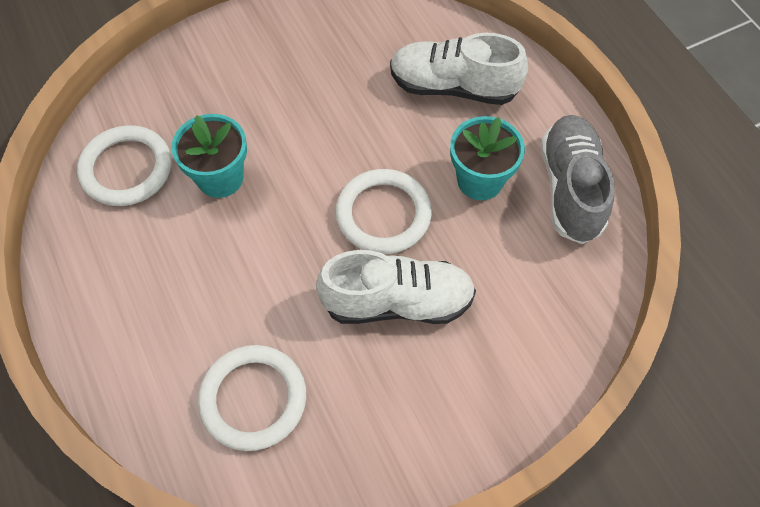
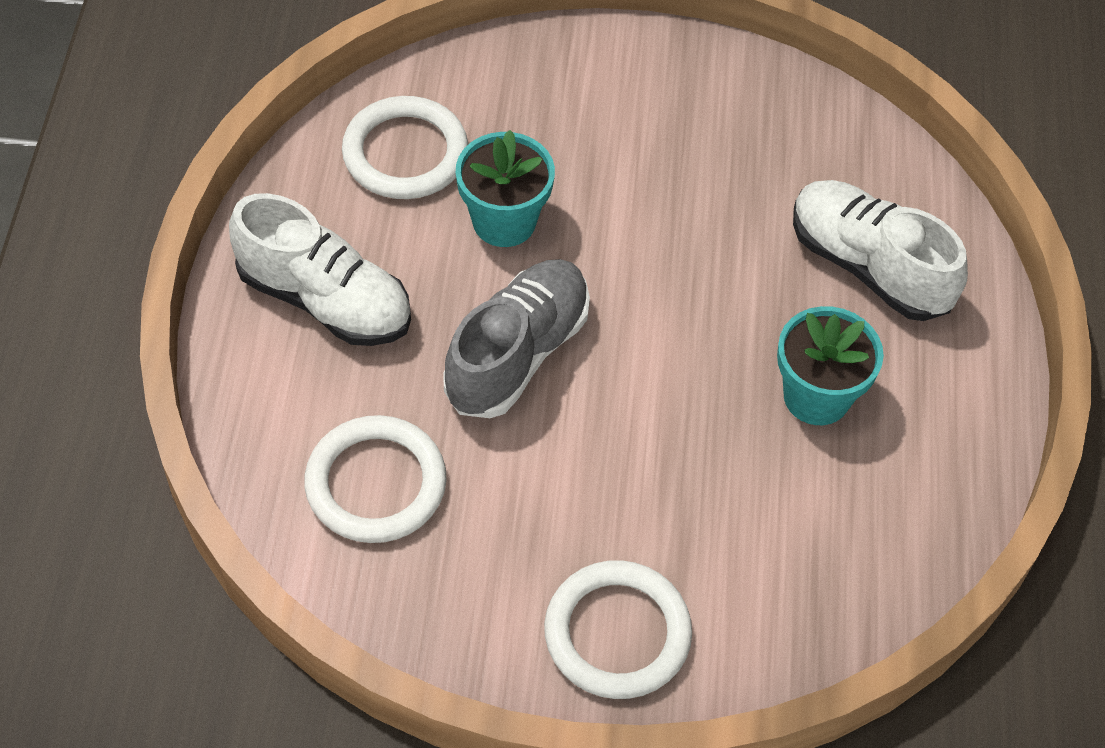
camera: 30 degrees right, 5 degrees down
(383, 214) = (667, 369): white ring -> white ring (617, 633)
(397, 302) = (611, 476): white shoe -> white shoe (325, 300)
(570, 188) = (926, 471): grey shoe -> grey shoe (517, 354)

